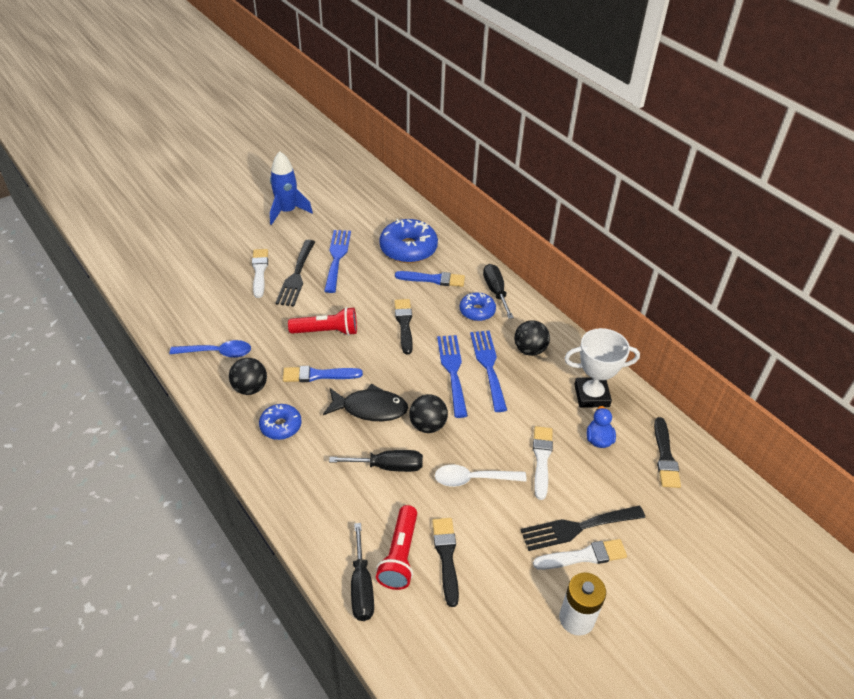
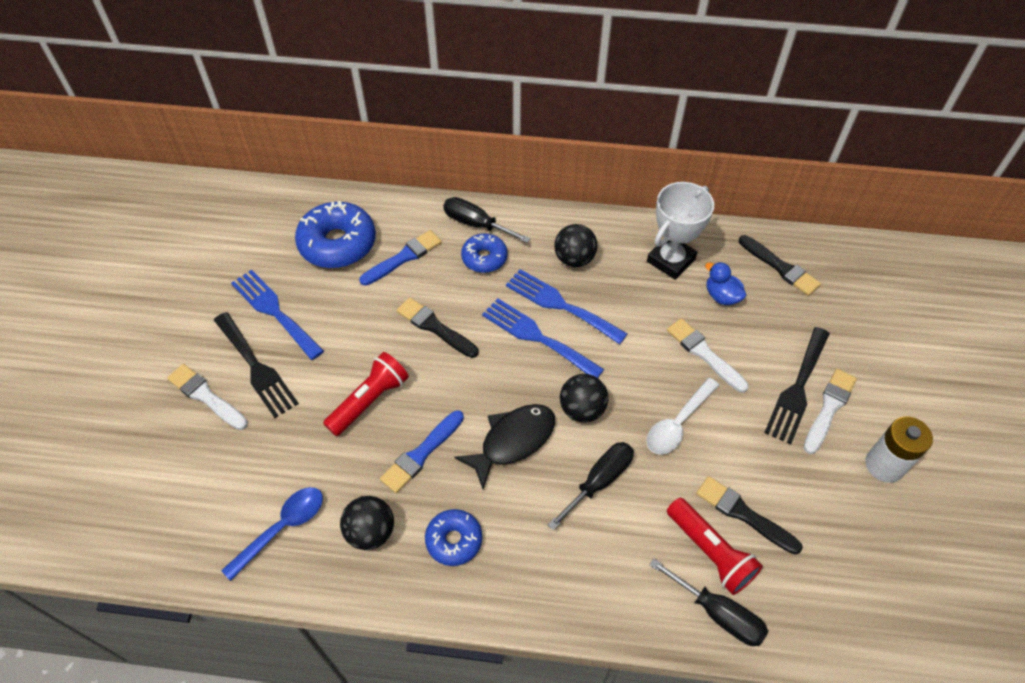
camera: 45 degrees left, 10 degrees up
(287, 211) = (145, 301): blue rocket -> none

